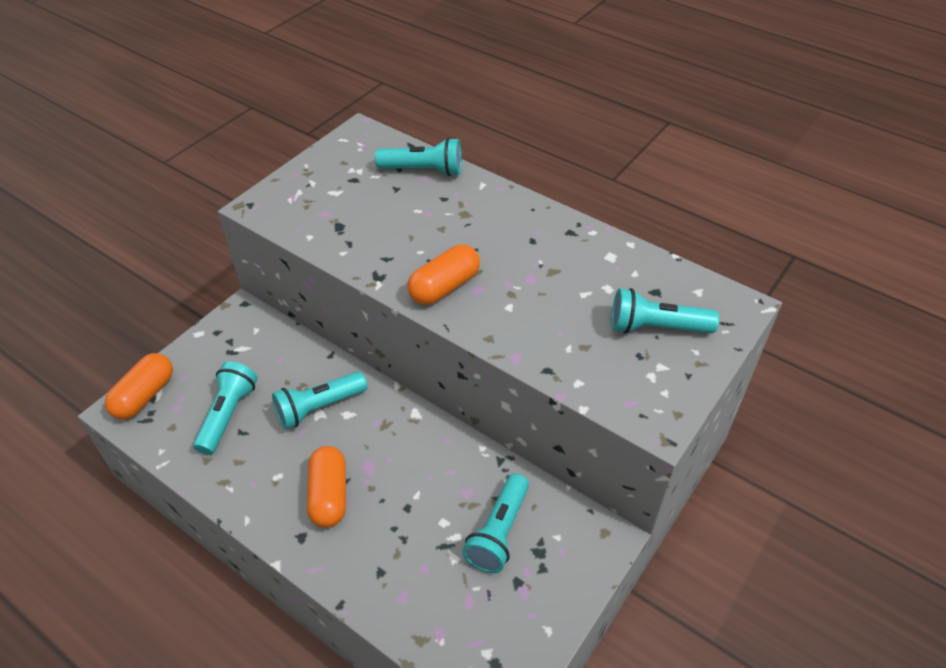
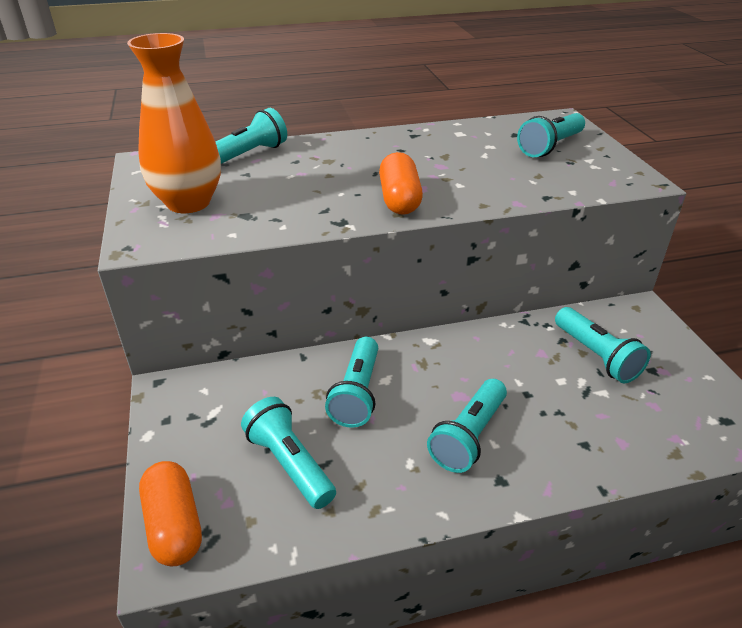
camera: 50 degrees left, 10 degrees down
(327, 191) = (188, 203): none -> orange vase
(329, 495) = (468, 436): orange capsule -> turquoise flashlight

